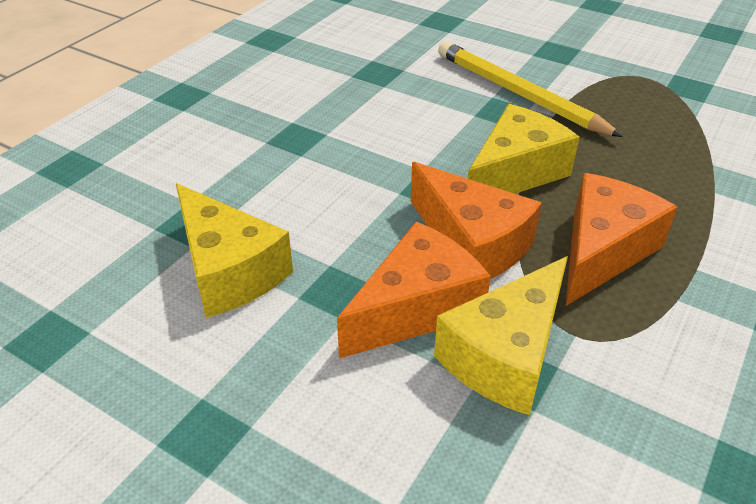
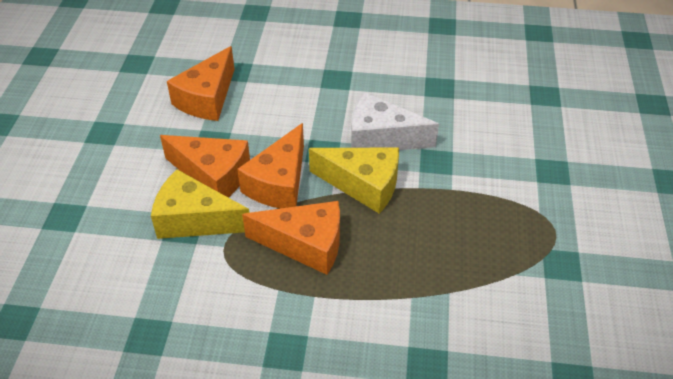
camera: 65 degrees right, 5 degrees up
(229, 270) = (207, 98): yellow cheese -> orange cheese
(438, 136) = (381, 138): none -> white cheese
(519, 94) = (467, 164): yellow pencil -> none

